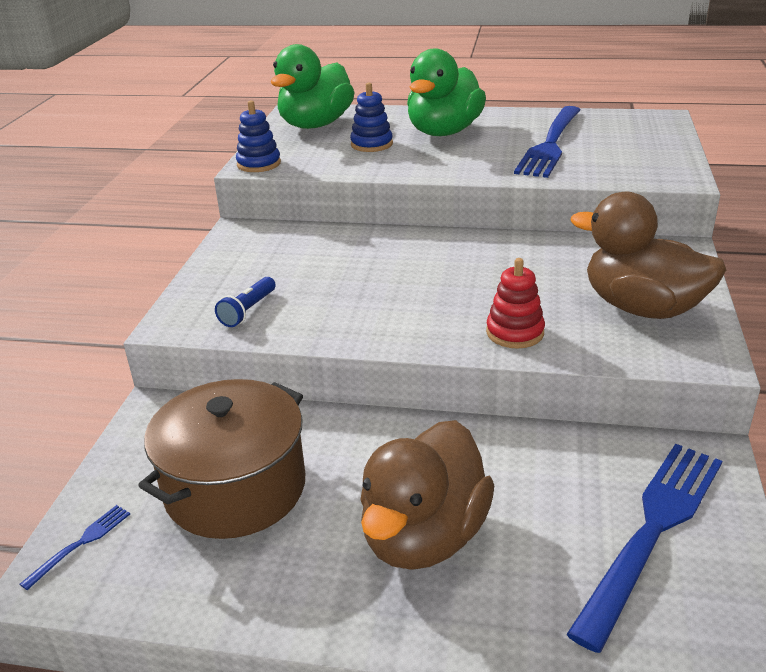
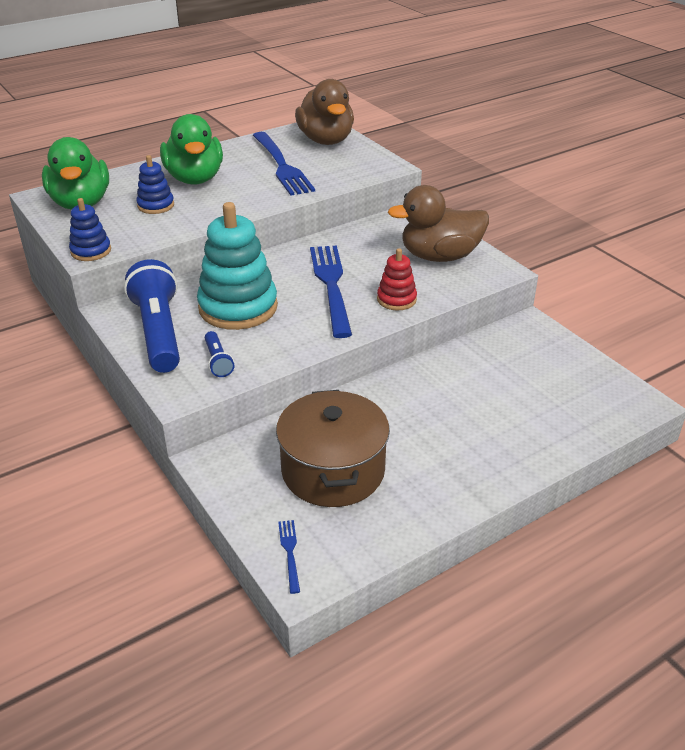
camera: 45 degrees left, 5 degrees up
(244, 262) = (159, 332): none -> blue flashlight
(341, 270) = (238, 307): none -> turquoise stacking toy
(424, 536) = (461, 433): brown duck -> brown duck (326, 140)
(652, 530) = (548, 371): blue fork -> blue fork (331, 285)

